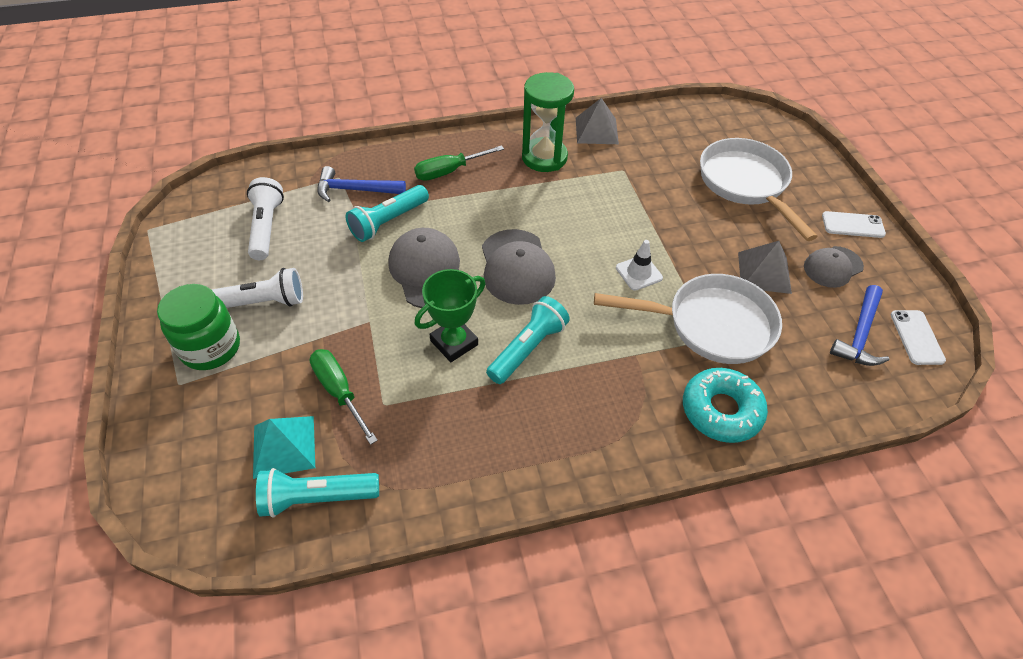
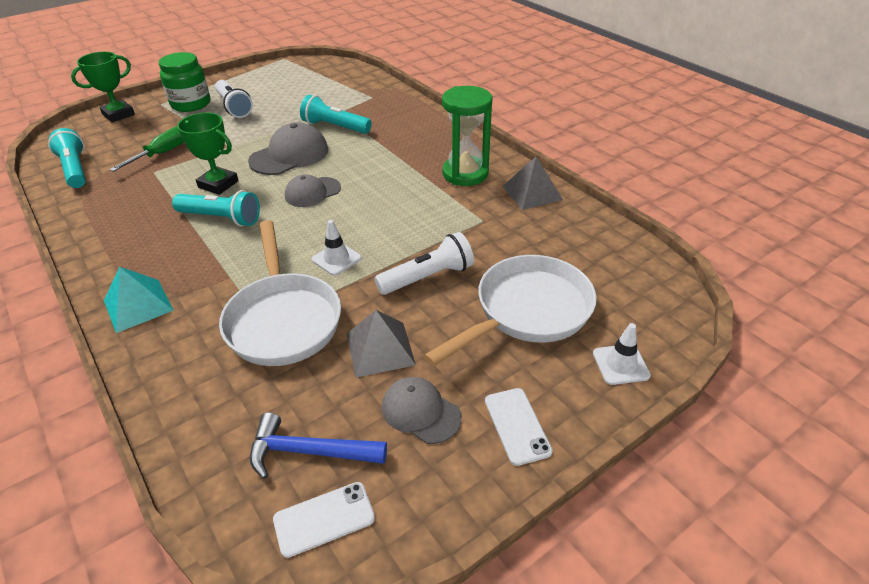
camera: 70 degrees right, 10 degrees down
(172, 439) = (118, 114): none -> green trophy
(266, 227) = (304, 89): white flashlight -> white flashlight (428, 277)
(284, 446) = (115, 148): turquoise pyramid -> turquoise pyramid (138, 305)
(355, 190) = (362, 106): blue hammer -> none
(449, 171) = (411, 135): green screwdriver -> none
(517, 267) = (312, 192): grey cap -> grey cap, size x0.64
(721, 410) = (170, 344): turquoise donut -> none
(809, 162) = (620, 364): none -> white traffic cone

